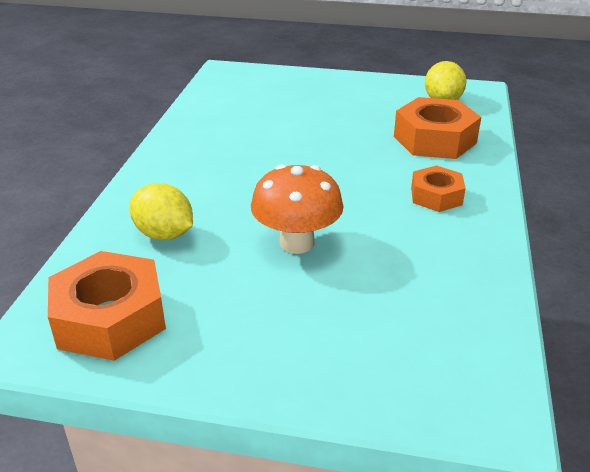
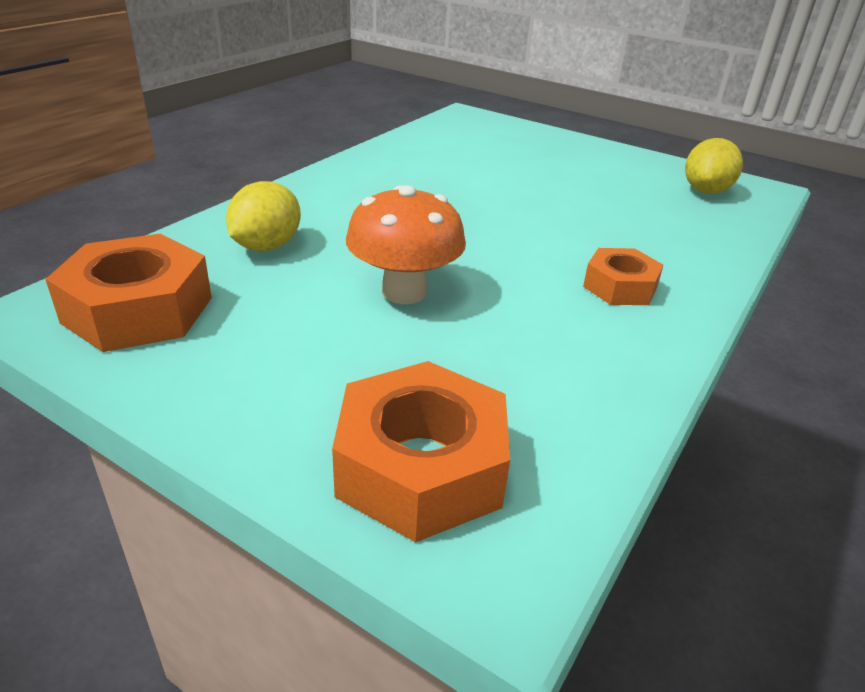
camera: 20 degrees right, 0 degrees up
(164, 234) = (266, 246): yellow lemon -> yellow lemon turned 60 degrees clockwise
(434, 140) = (664, 228): orange nut -> orange nut (420, 467)

